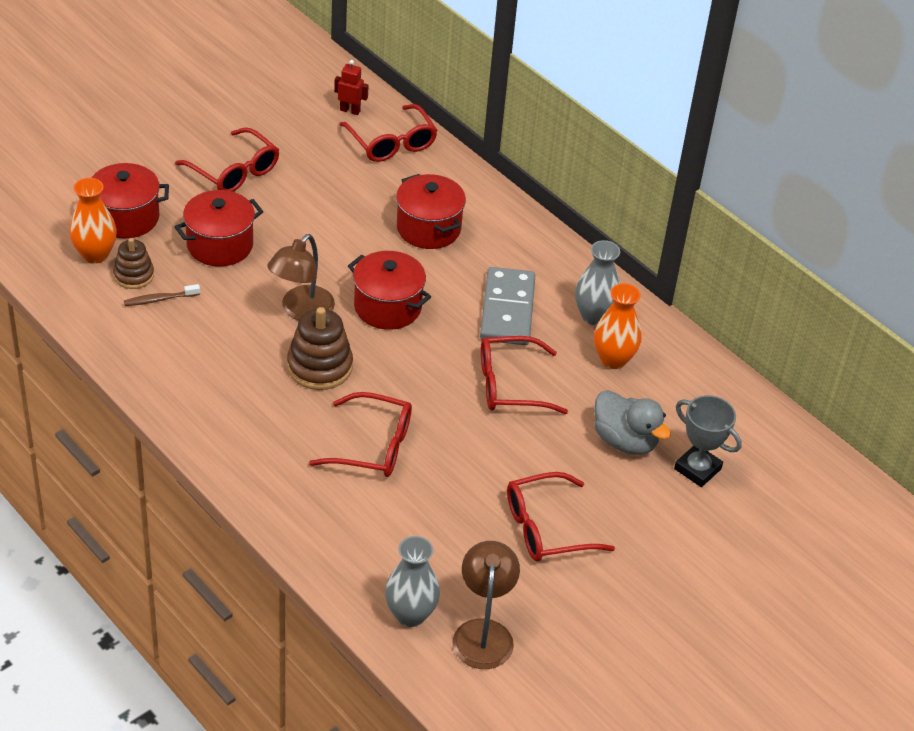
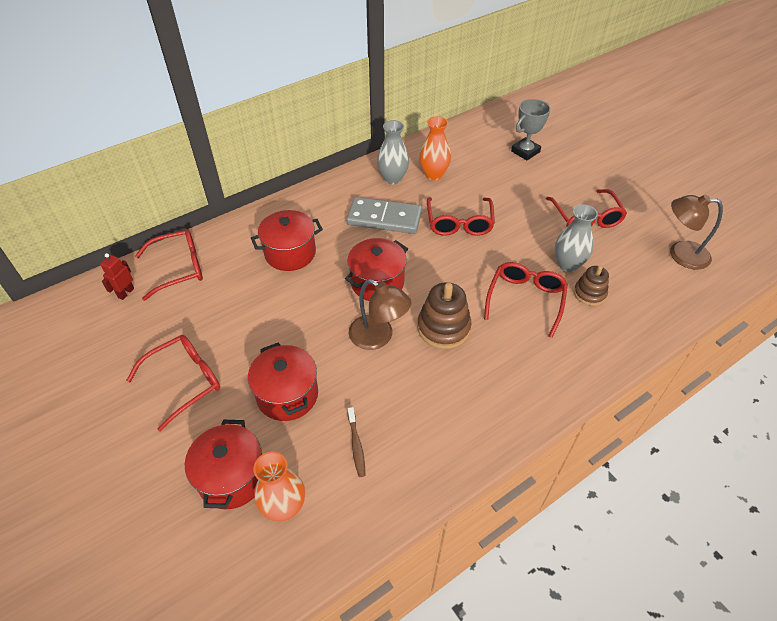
camera: 80 degrees left, 5 degrees up
(134, 275) = (320, 469): brown stacking toy -> brown stacking toy (589, 293)
(410, 614) = (677, 289): grey vase -> grey vase (568, 264)
(625, 441) = (505, 177): grey duck -> none

